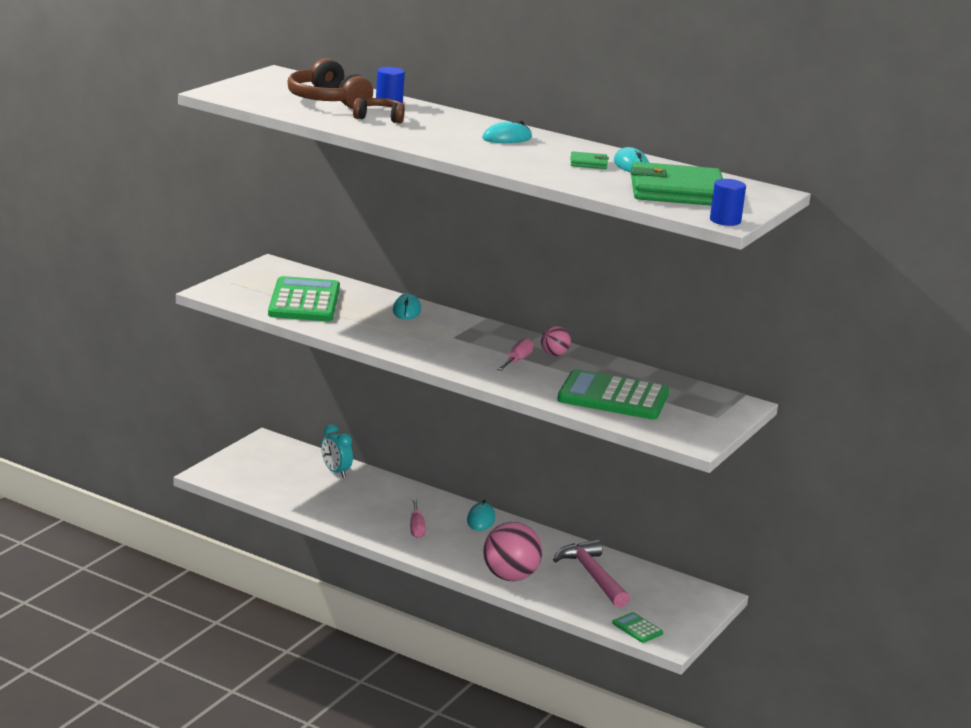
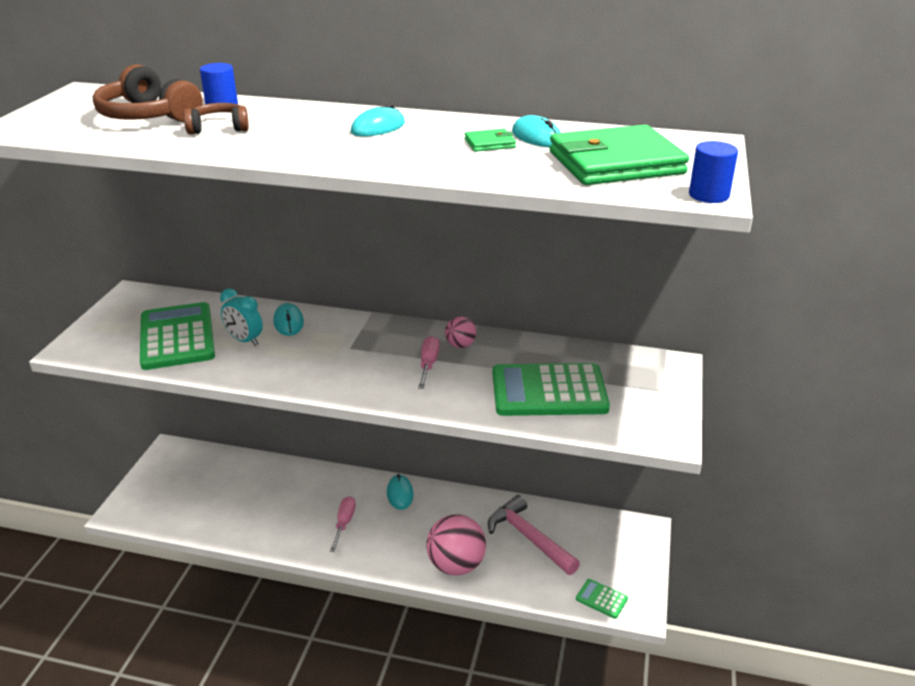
camera: 15 degrees left, 10 degrees up
(336, 472) = (245, 471): turquoise clock -> turquoise clock (245, 340)
(416, 527) = (344, 523): pink screwdriver -> pink screwdriver turned 150 degrees counterclockwise

